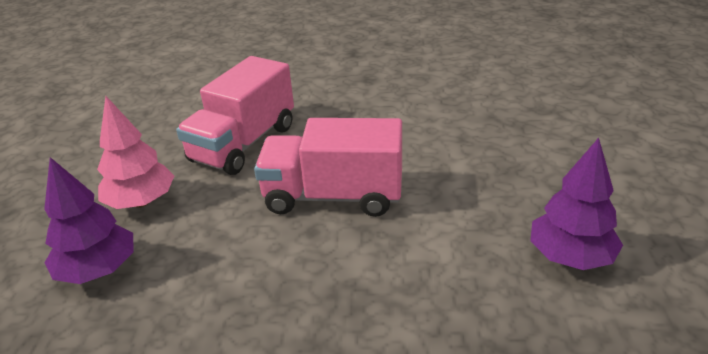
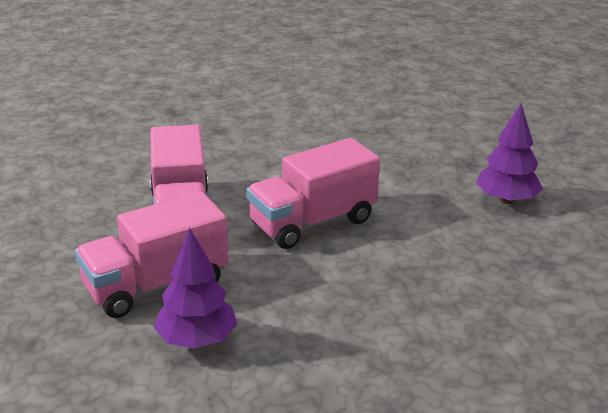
camera: 40 degrees left, 5 degrees down
(141, 202) = (156, 286): pink tree -> pink truck

